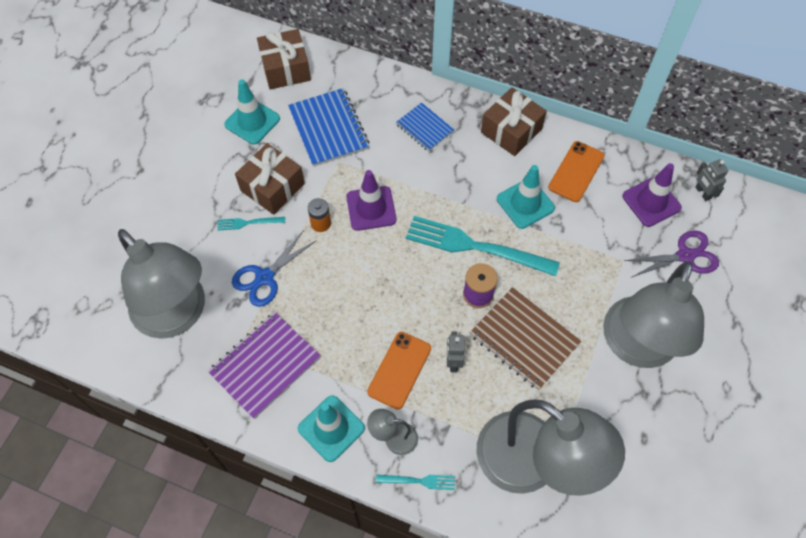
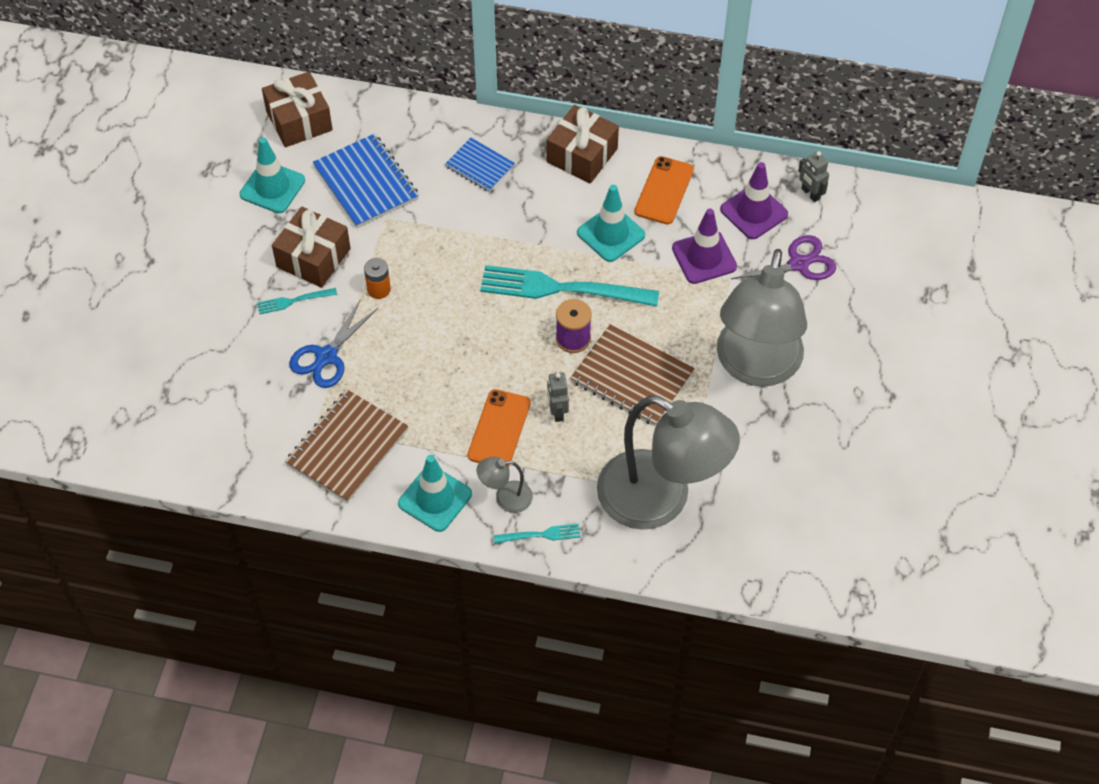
camera: 10 degrees left, 5 degrees down
(177, 315) = (235, 411): grey lamp -> none
(265, 365) = (347, 447): purple notebook -> brown notebook
(371, 208) = (434, 264): purple traffic cone -> purple traffic cone (704, 257)

